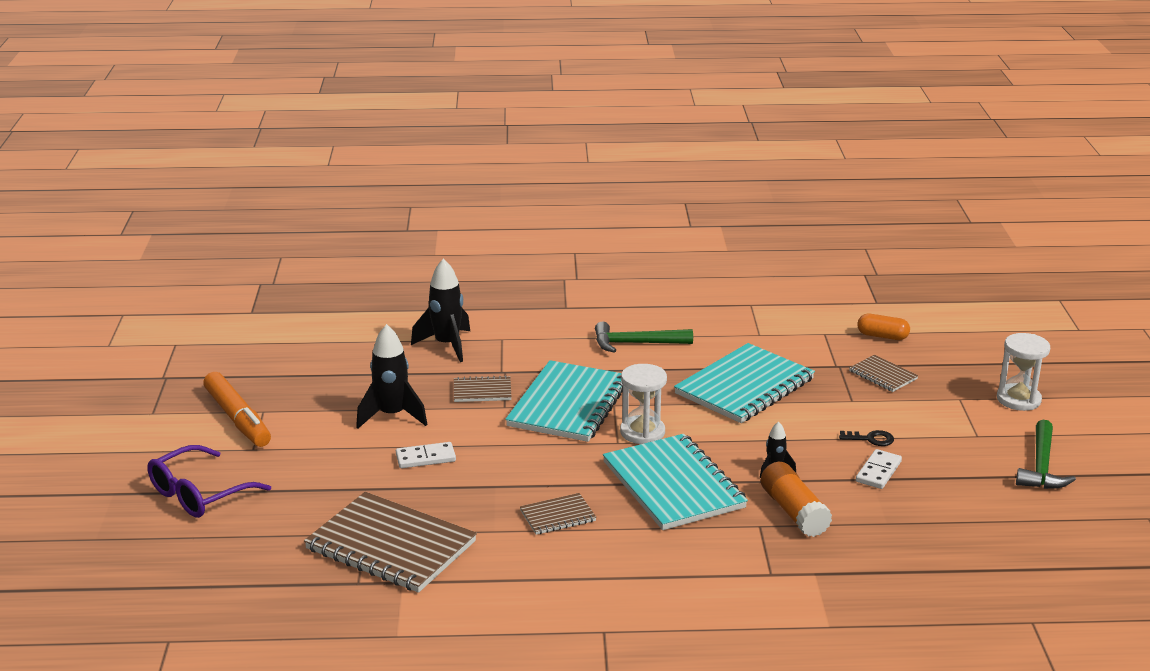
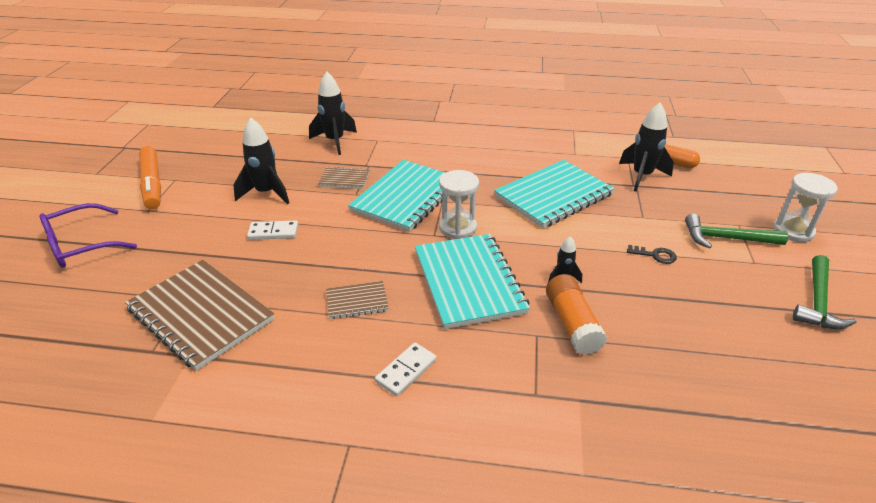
camera: 10 degrees right, 10 degrees up
(636, 343) = (476, 152): green hammer -> green hammer (726, 238)
(844, 355) = (641, 176): none -> black rocket
(878, 472) = (658, 289): white domino -> white domino (406, 371)
(883, 375) = (672, 197): brown notebook -> none

